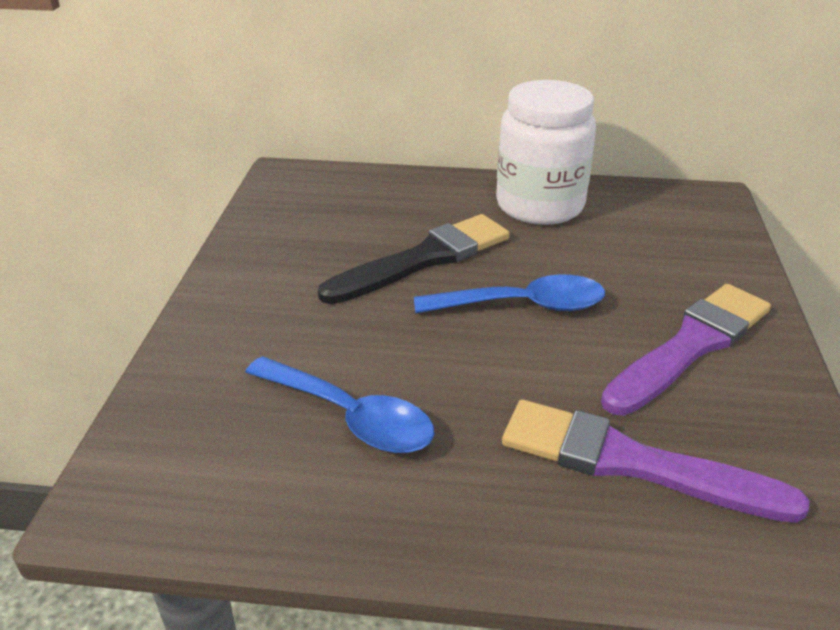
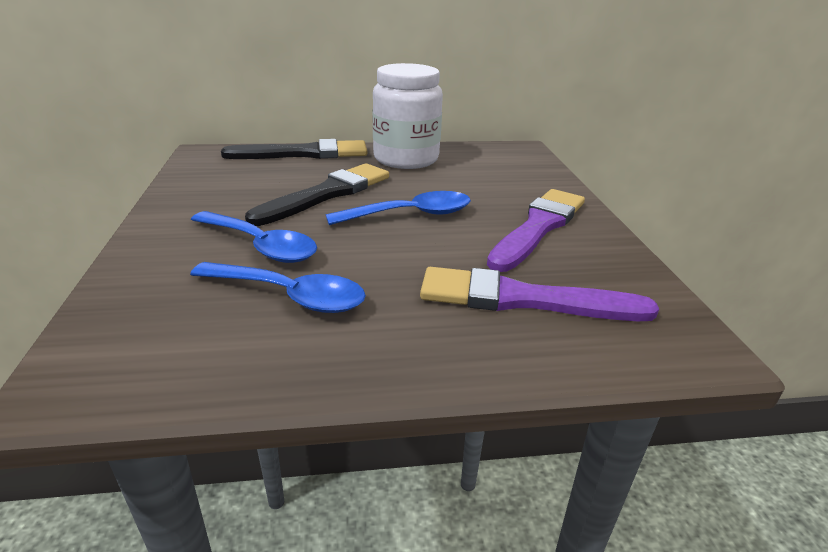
camera: 15 degrees left, 5 degrees down
(330, 336) = (261, 246): none -> blue spoon
(408, 185) = (304, 153): none -> black brush

